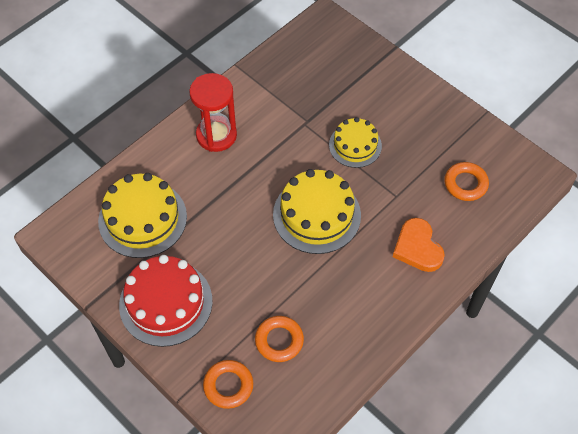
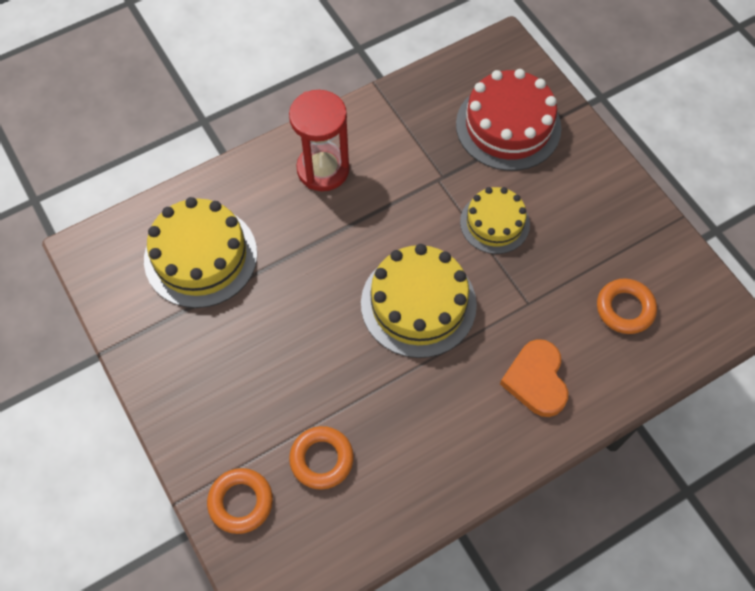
camera: 15 degrees right, 5 degrees up
(166, 303) = (196, 373): red cake -> red cake (508, 126)

